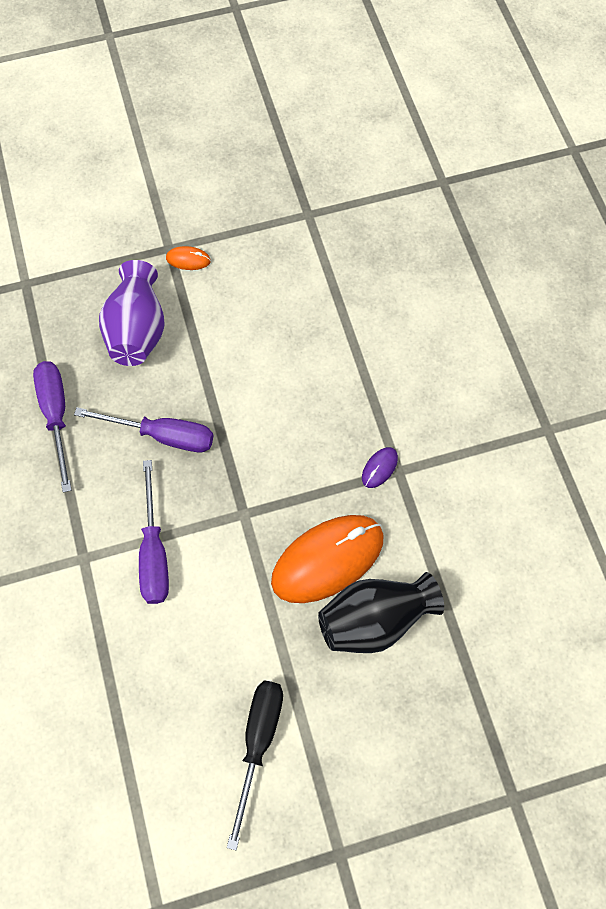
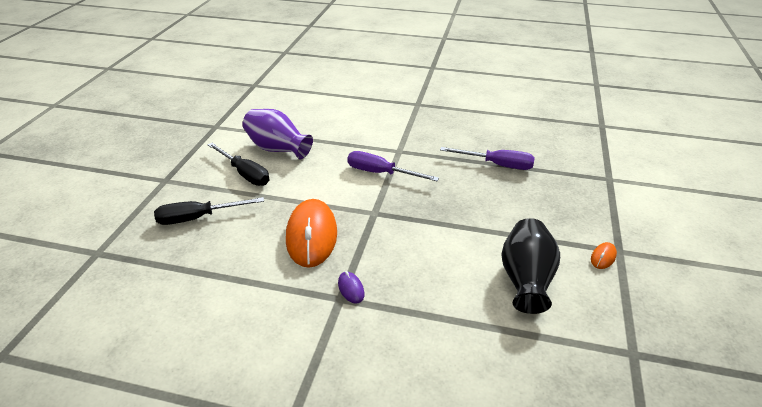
camera: 120 degrees right, 30 degrees down
(137, 330) = (546, 213): purple vase -> purple vase (277, 149)
(163, 435) = (455, 198): purple screwdriver -> none
(375, 619) = (255, 240): black vase -> black vase (526, 280)
(382, 726) = (198, 218): none -> black screwdriver

